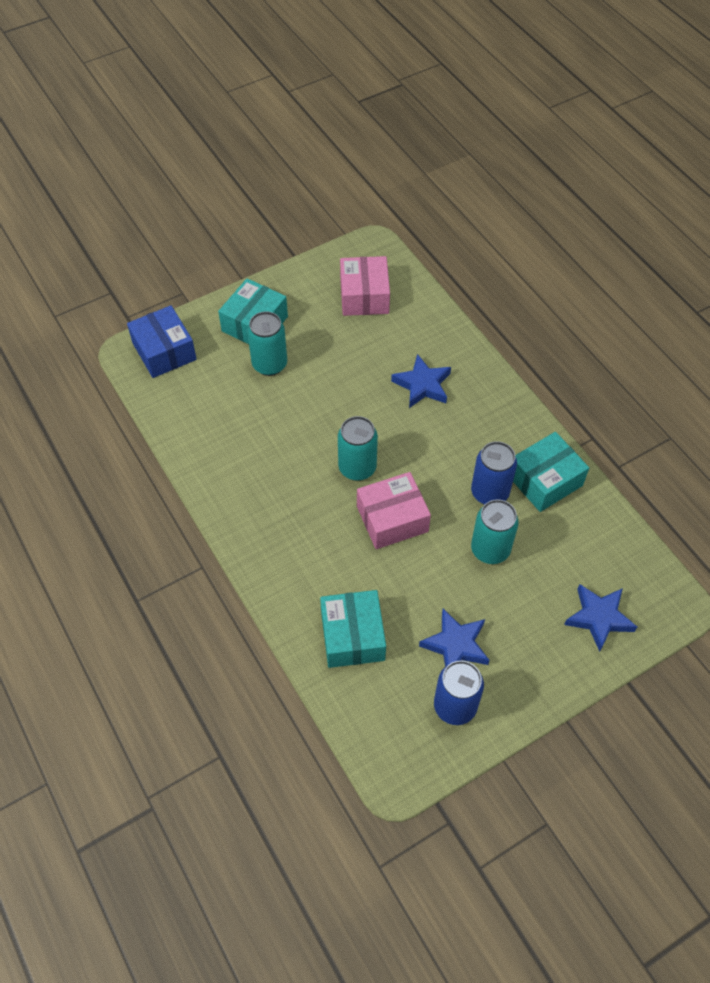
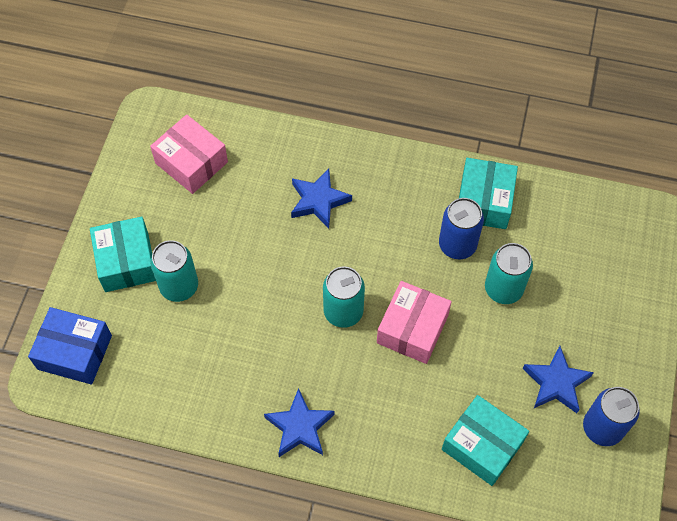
camera: 45 degrees left, 5 degrees up
(599, 618) = (622, 273): blue star -> blue star (300, 427)

